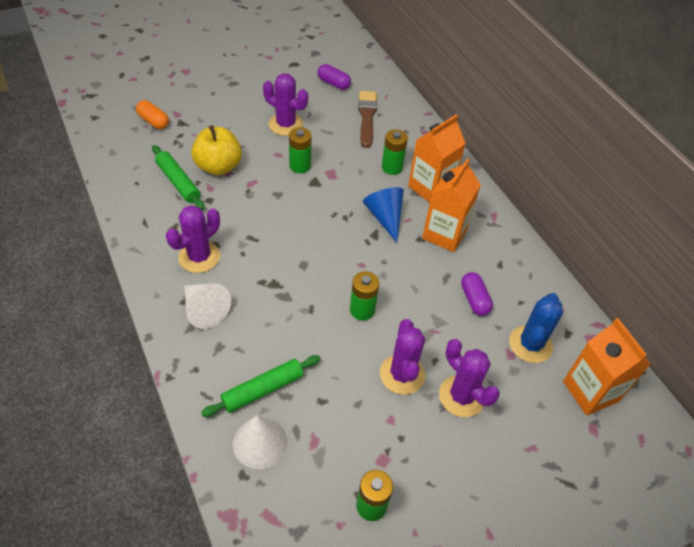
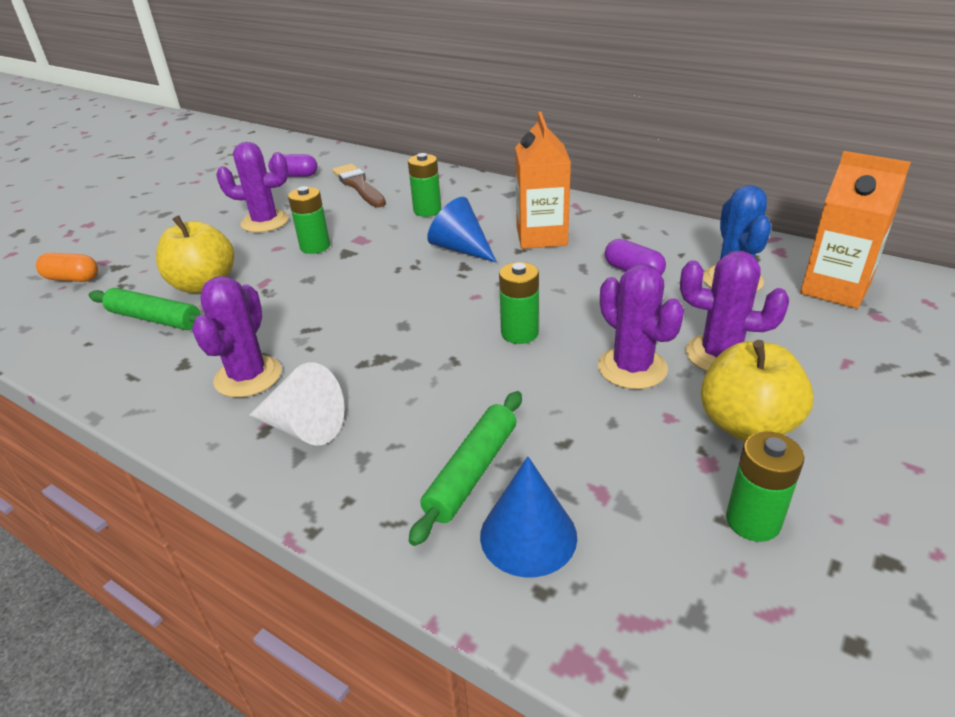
camera: 25 degrees left, 15 degrees down
(260, 442) = (528, 535): white cone -> blue cone
(427, 451) = (746, 425): none -> yellow apple
(430, 187) = (486, 210): orange carton -> none

